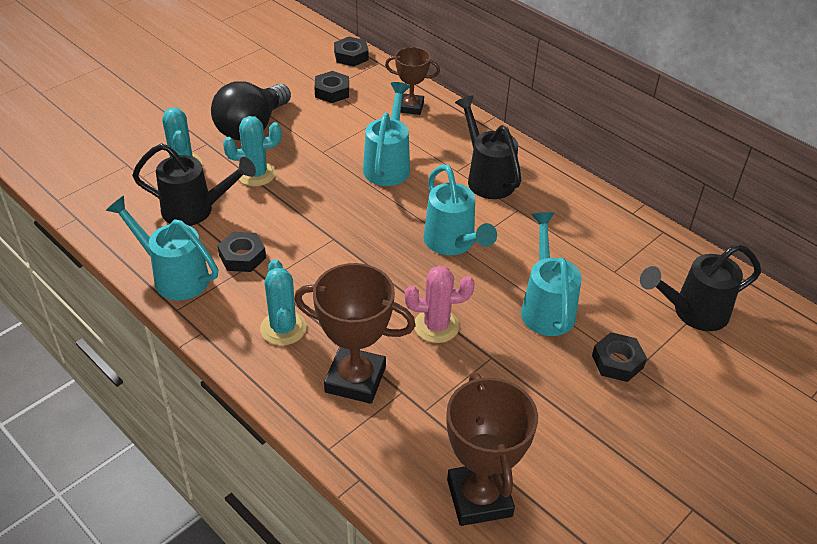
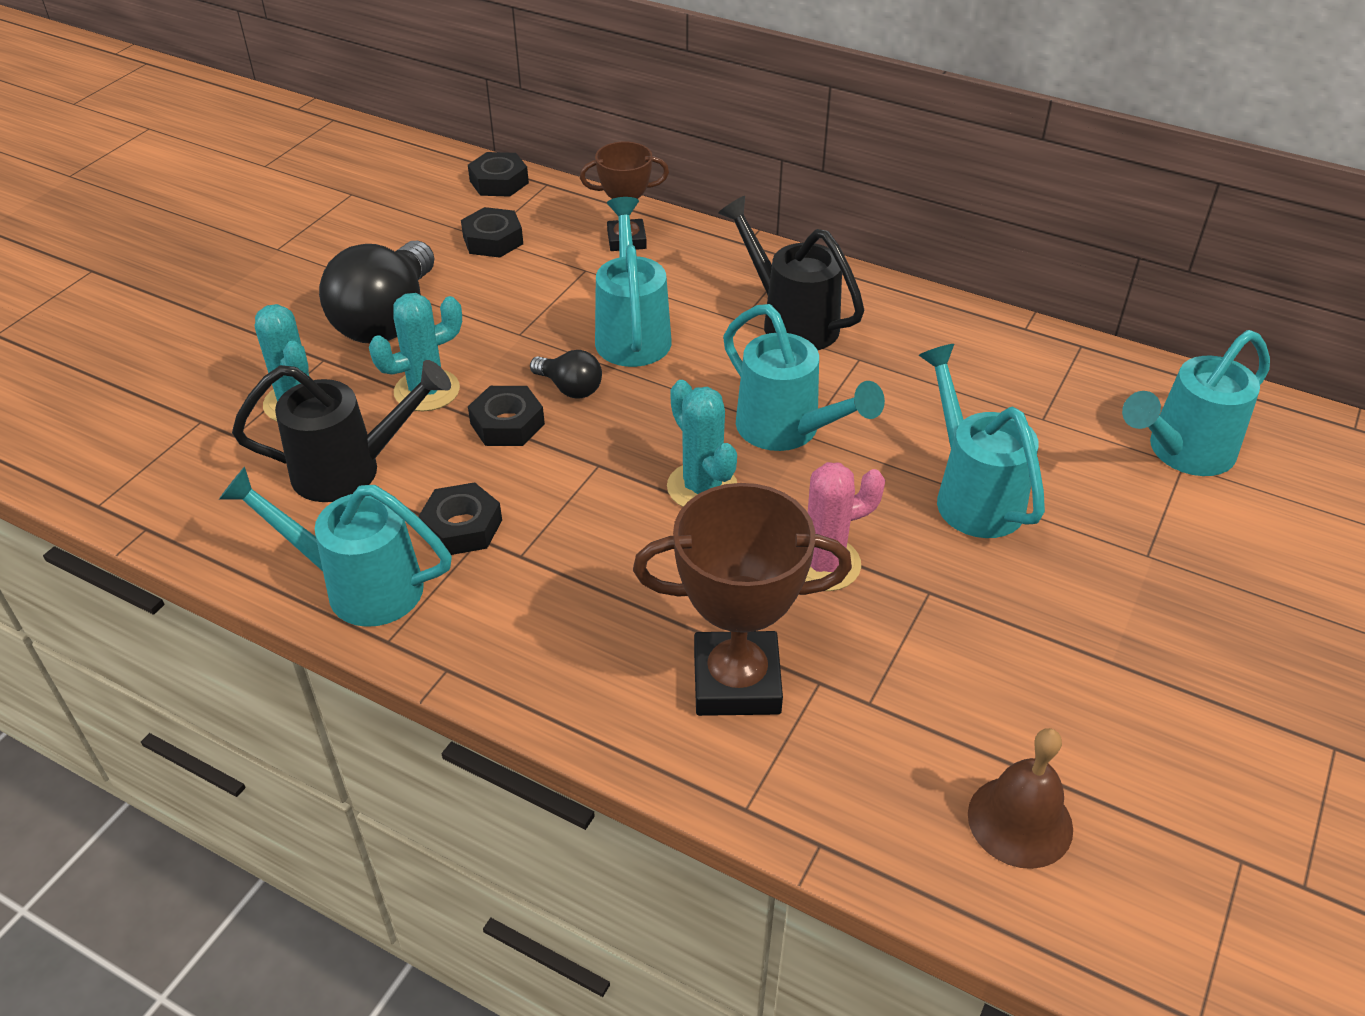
camera: 15 degrees left, 0 degrees up
(283, 328) = (581, 628): turquoise cactus -> turquoise cactus (702, 487)
(337, 190) = (570, 388): none -> black light bulb
(479, 498) = (1020, 821): brown trophy -> brown bell
(617, 361) = (1115, 551): black nut -> black nut (507, 424)
(693, 312) = (1182, 453): black watering can -> turquoise watering can

